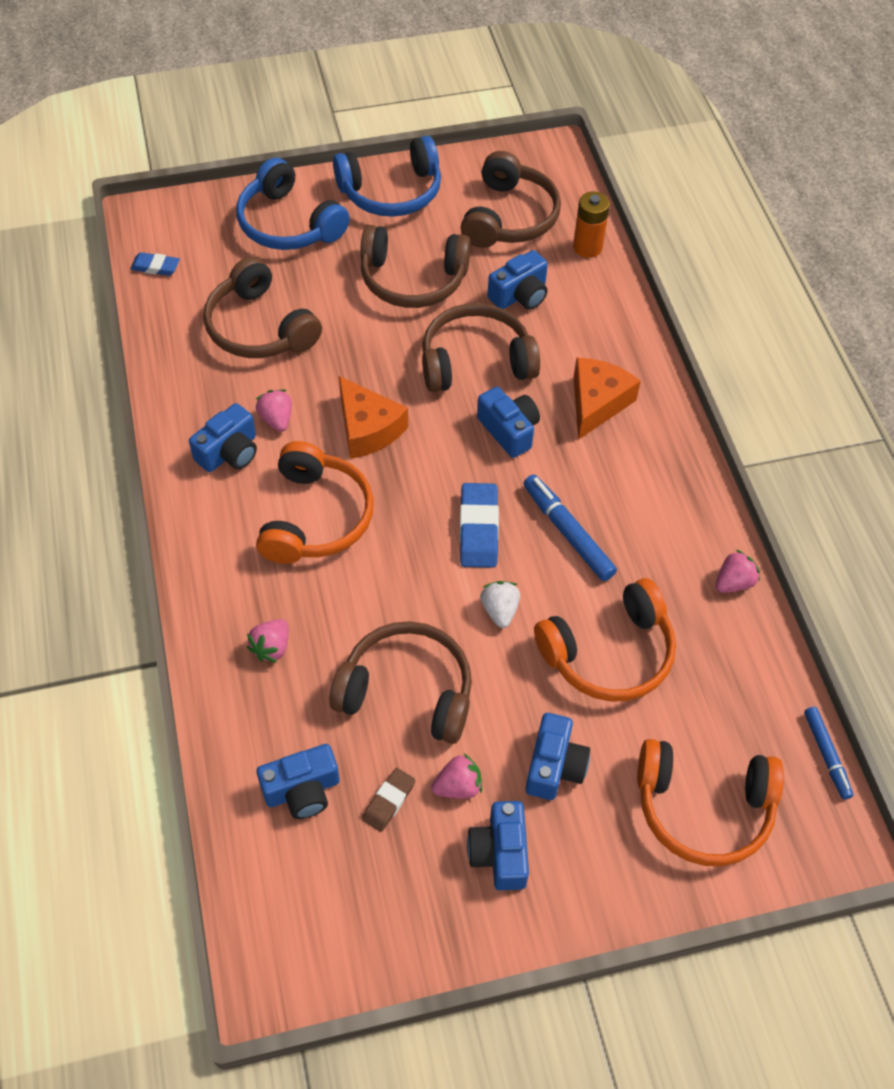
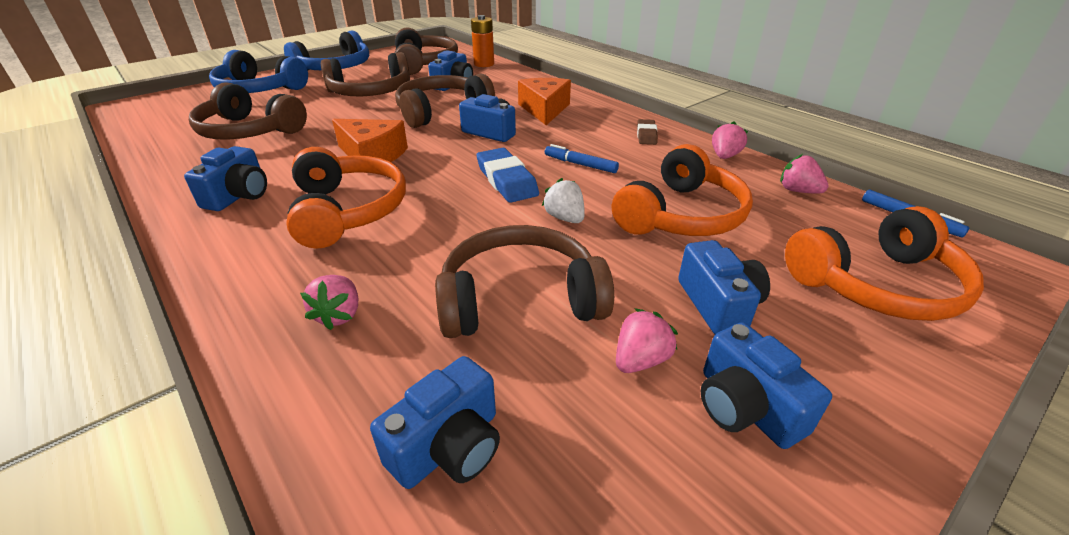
camera: 25 degrees left, 20 degrees down
(155, 267) = (140, 124): blue eraser -> none
(277, 419) = (283, 168): pink strawberry -> pink strawberry (798, 191)
(388, 801) = (572, 409): brown eraser -> brown eraser (646, 135)
(567, 533) = (580, 164): blue marker -> blue marker, size x0.65

